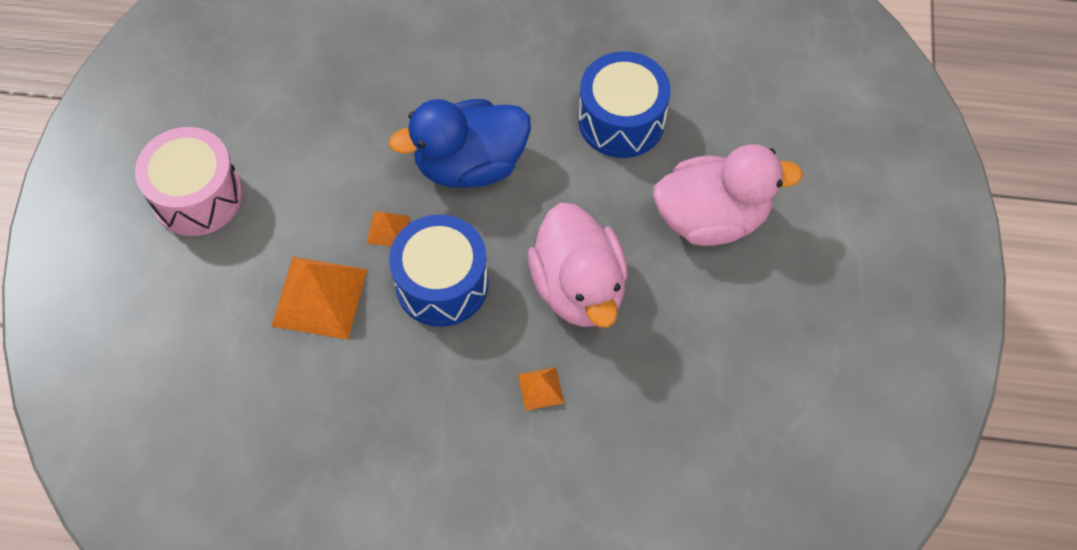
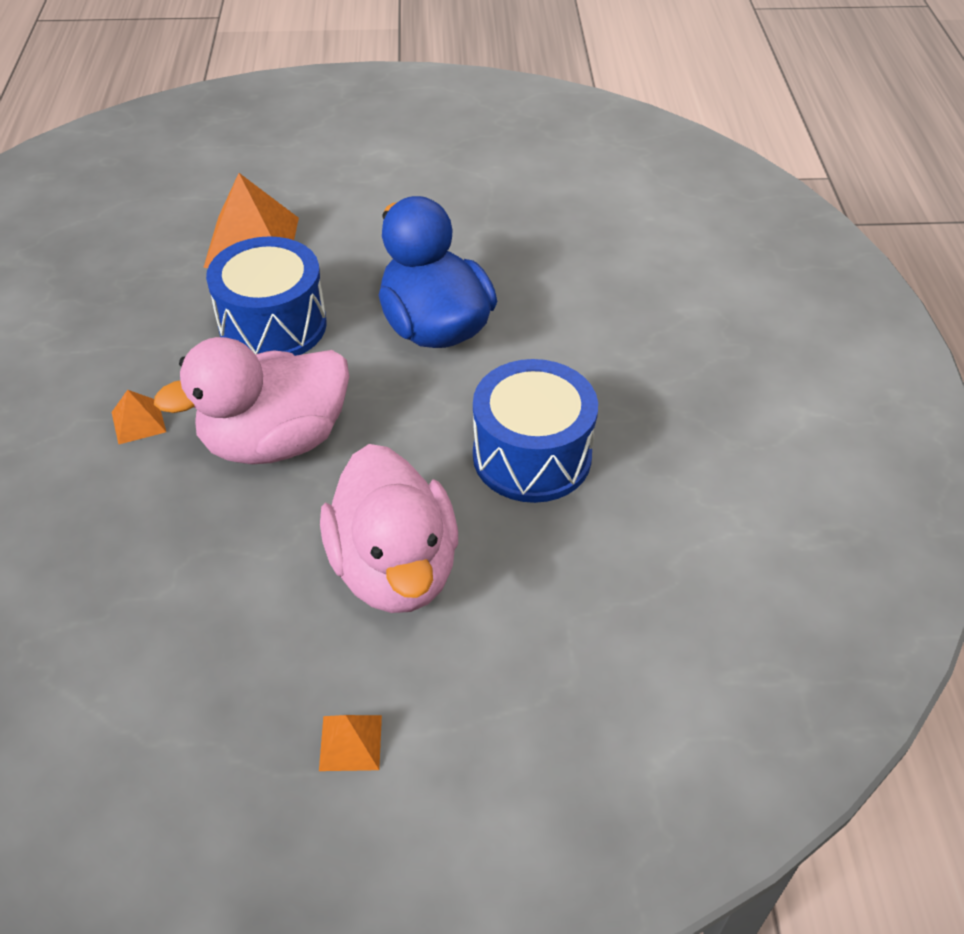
camera: 80 degrees right, 15 degrees down
(197, 196) = (360, 151): pink drum -> none
(388, 229) = (338, 276): orange pyramid -> orange pyramid (351, 742)

